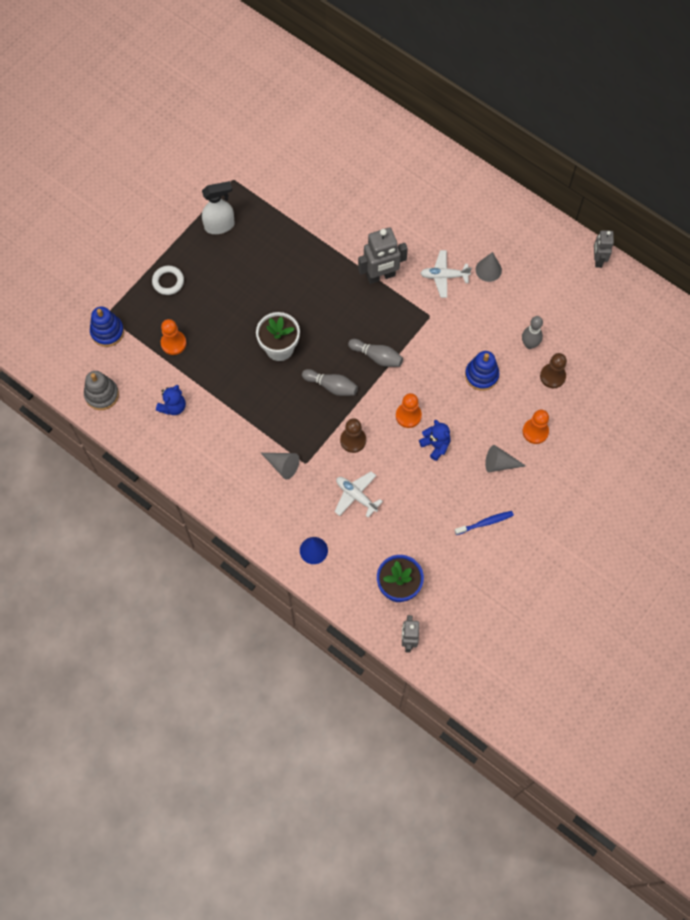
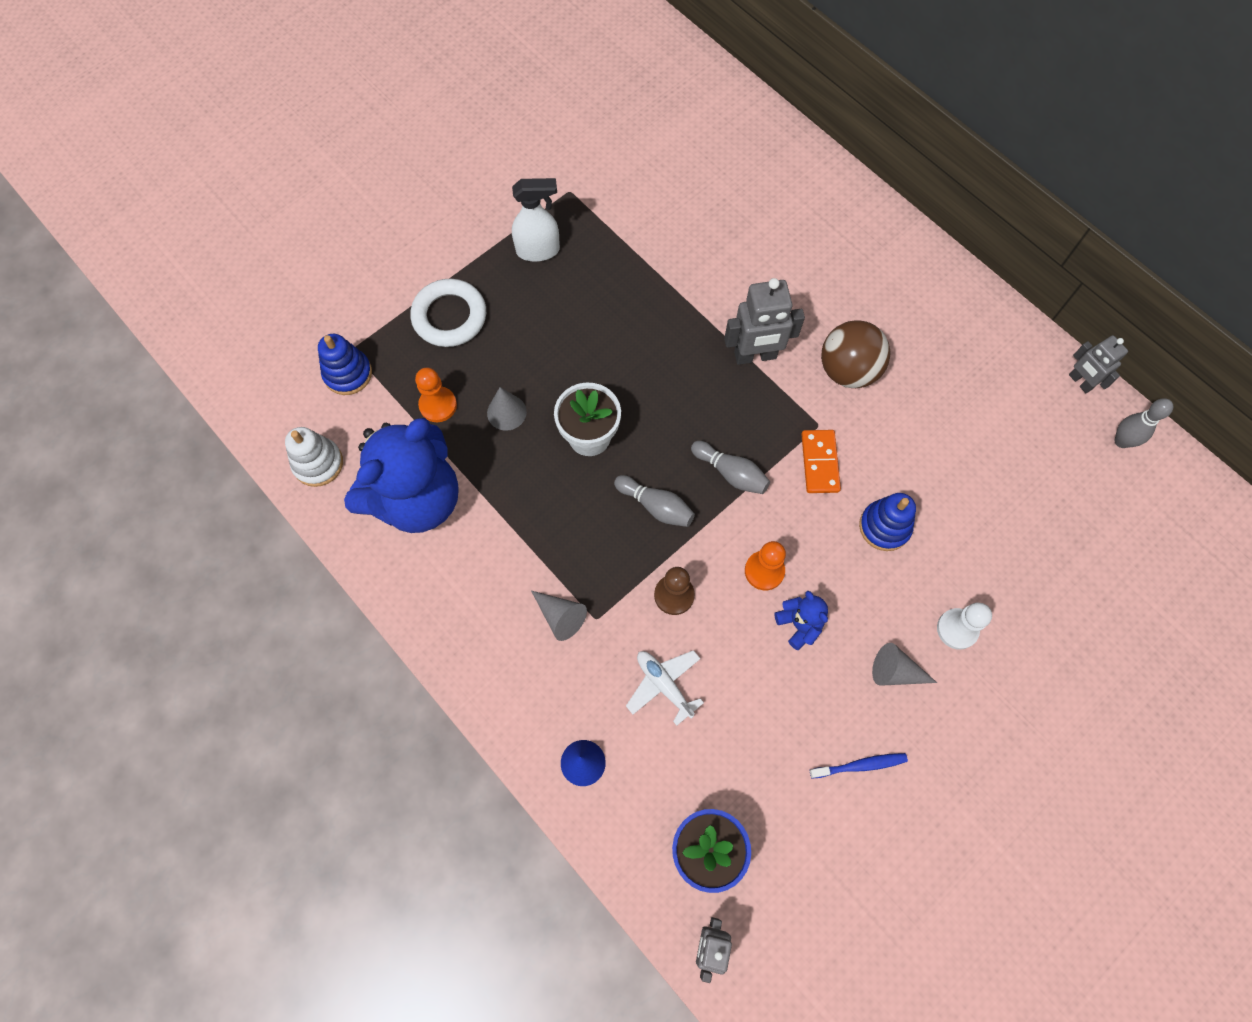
camera: 10 degrees right, 0 degrees up
(102, 394) = (318, 463): grey stacking toy -> white stacking toy
(168, 281) = (449, 316): white ring -> white ring, size x1.62
(173, 407) = (417, 498): blue teddy bear -> blue teddy bear, size x2.43
(434, 340) = (819, 462): none -> orange domino
(444, 276) = (848, 370): white plane -> brown ball
(488, 270) = (914, 371): grey cone -> grey cone (506, 412)
(529, 344) = (963, 491): grey bowling pin -> grey bowling pin (1121, 441)
(535, 431) = (957, 629): orange pawn -> white pawn
(552, 376) = (993, 546): brown pawn -> none
(598, 260) = (1080, 382): grey robot -> grey robot turned 45 degrees counterclockwise

